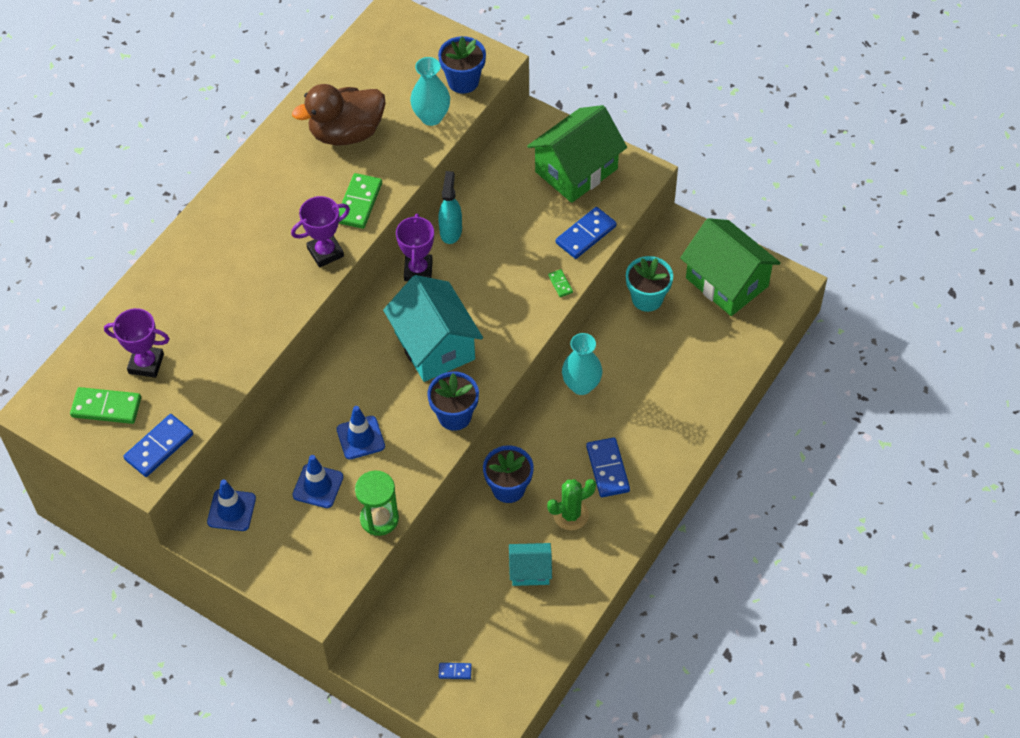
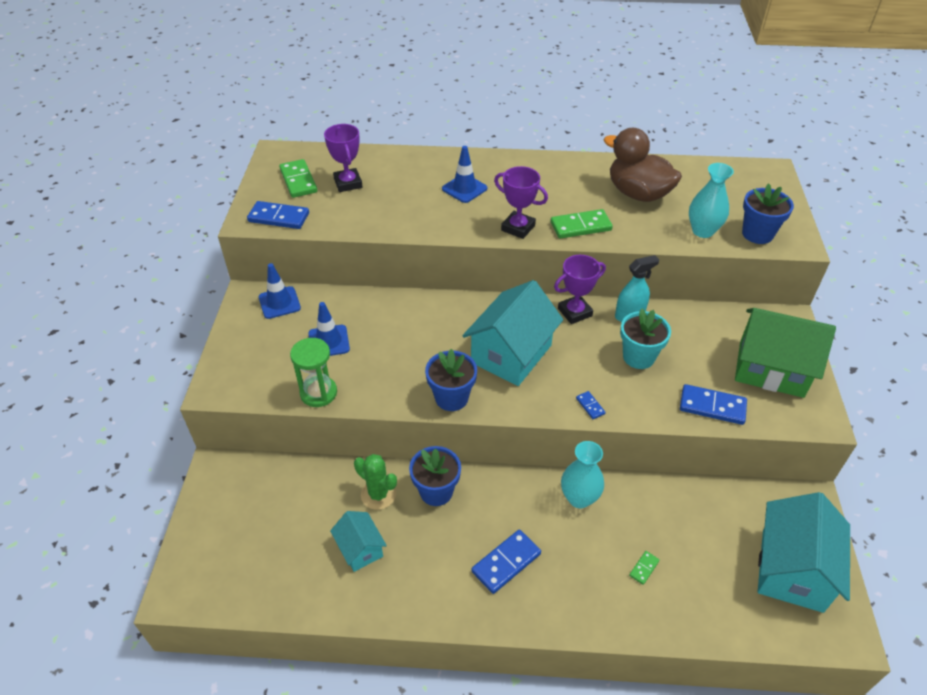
camera: 60 degrees right, 10 degrees down
(360, 438) = (390, 347): blue traffic cone -> blue traffic cone (464, 188)
(455, 671) = (229, 537): blue domino -> blue domino (590, 406)
(560, 284) = (644, 411): green domino -> green domino (644, 568)
(571, 515) = (438, 554): green cactus -> green cactus (378, 494)
(647, 298) = (712, 508): turquoise flower pot -> turquoise flower pot (638, 357)
(727, 282) = (792, 570): green house -> turquoise house

